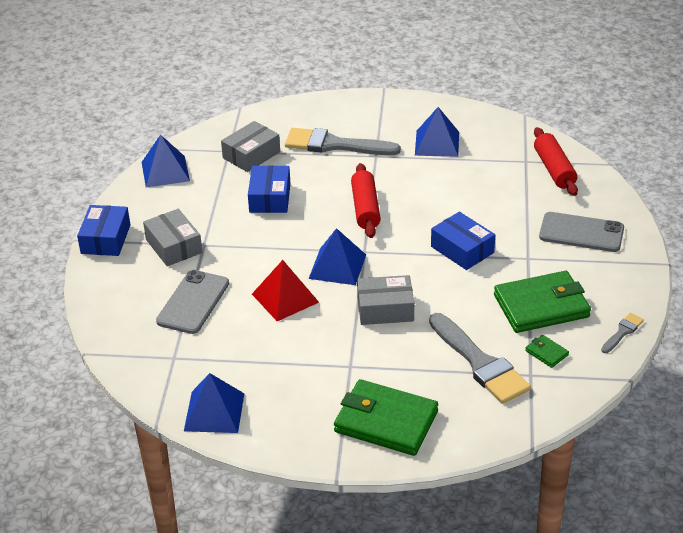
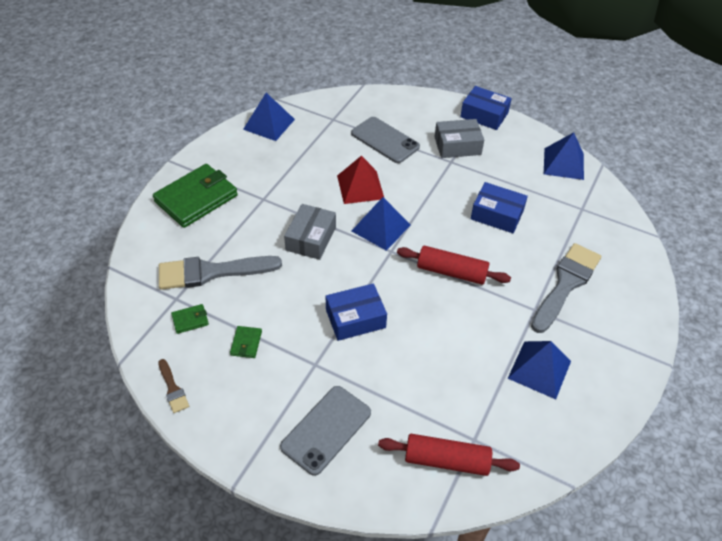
camera: 110 degrees right, 10 degrees up
(251, 155) = (569, 221): grey box -> none
(541, 306) = (246, 343): green wallet -> green wallet, size x0.42
(622, 332) = (173, 389): grey brush -> brown brush

